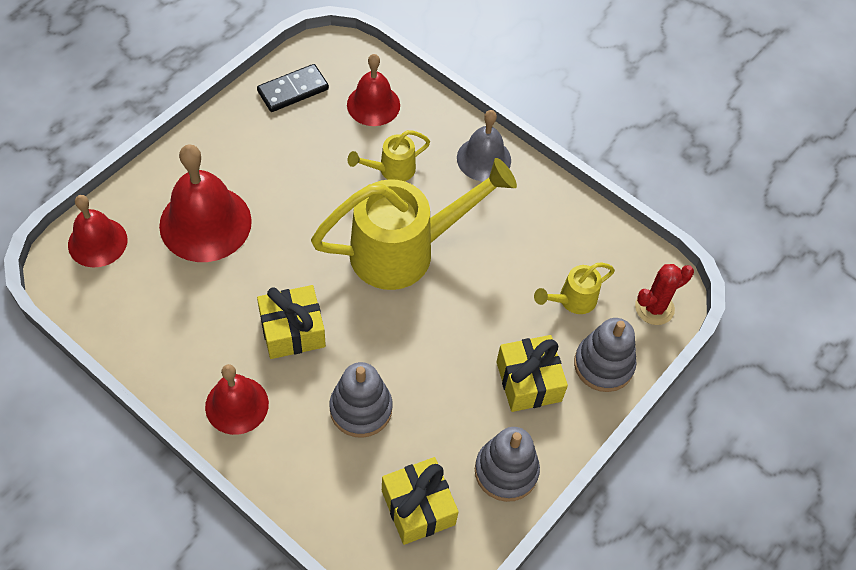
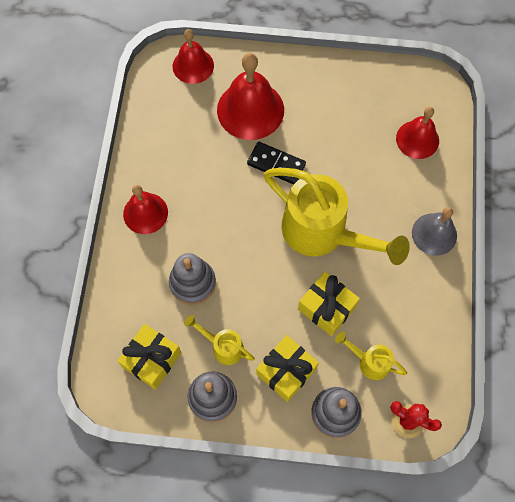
camera: 60 degrees right, 10 degrees up
(292, 330) = (215, 208): yellow gift -> yellow gift (327, 308)
(293, 90) = (386, 87): black domino -> black domino (276, 164)
(391, 170) = (376, 184): yellow watering can -> yellow watering can (223, 346)

